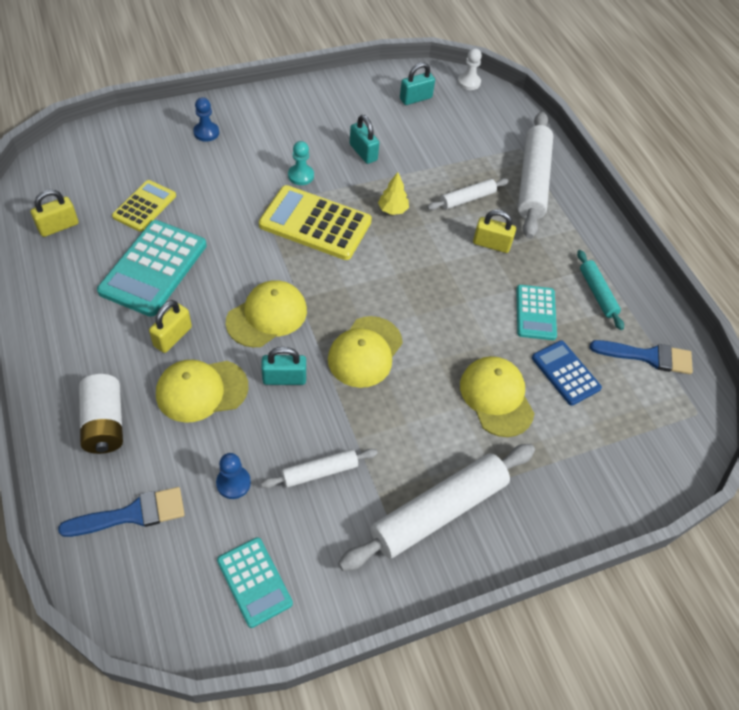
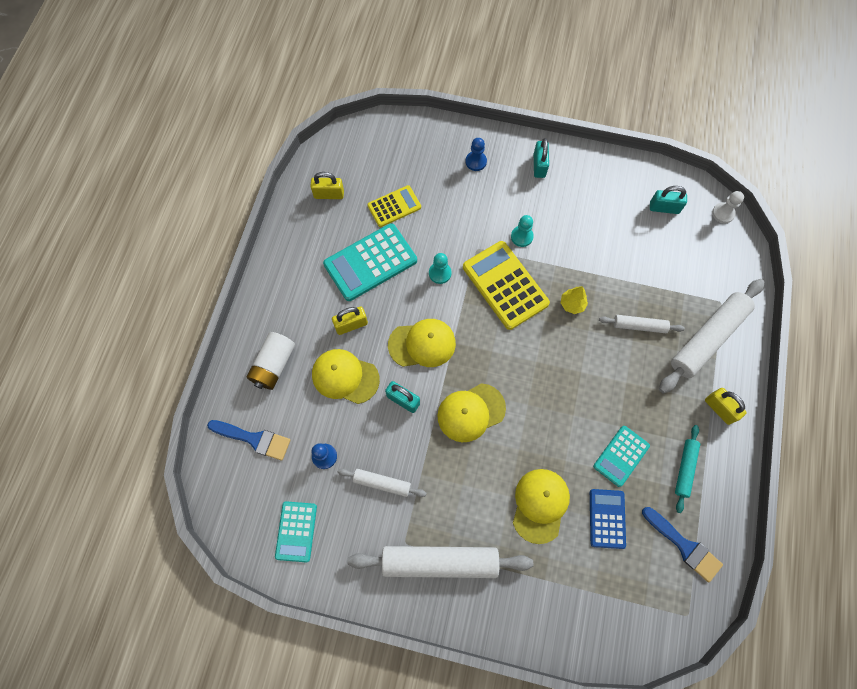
camera: 40 degrees right, 15 degrees up
(239, 243) = (440, 273): none -> turquoise pawn
(363, 152) = (584, 239): turquoise padlock -> turquoise padlock (539, 166)
(491, 244) = (629, 377): yellow padlock -> yellow padlock (719, 409)

